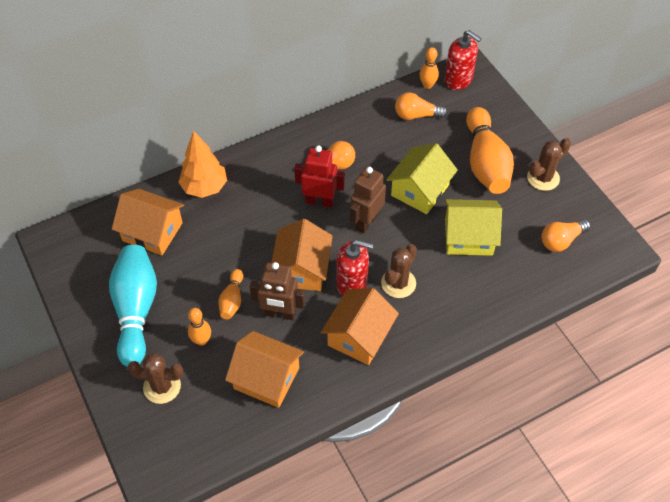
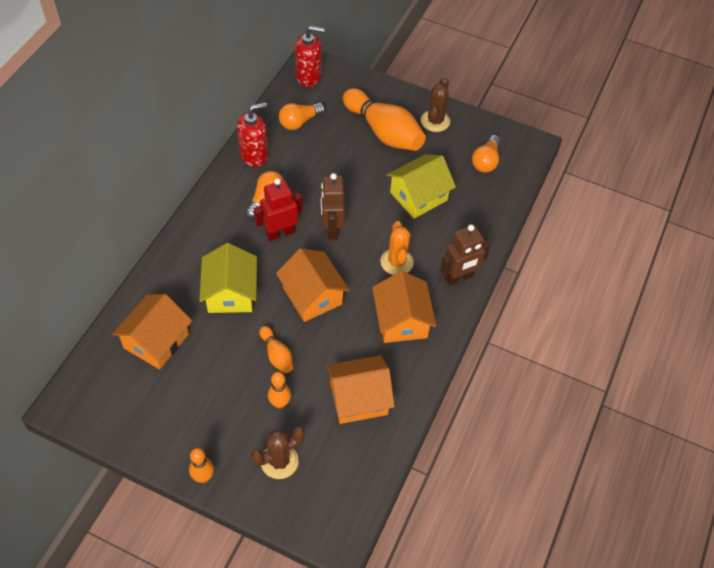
camera: 40 degrees left, 0 degrees up
(136, 310) = (201, 414): turquoise bowling pin -> none
(152, 232) = (156, 341): orange house -> orange house turned 45 degrees counterclockwise
(204, 187) = (170, 277): orange tree -> none
(280, 314) = (325, 342): brown robot -> brown robot (459, 278)
(352, 284) = (362, 283): red soap dispenser -> red soap dispenser (254, 155)
(398, 283) = (396, 262): brown cactus -> orange cactus
(420, 190) = (352, 180): yellow house -> yellow house (230, 293)
(427, 85) = (287, 93): orange bowling pin -> orange bowling pin (203, 477)

